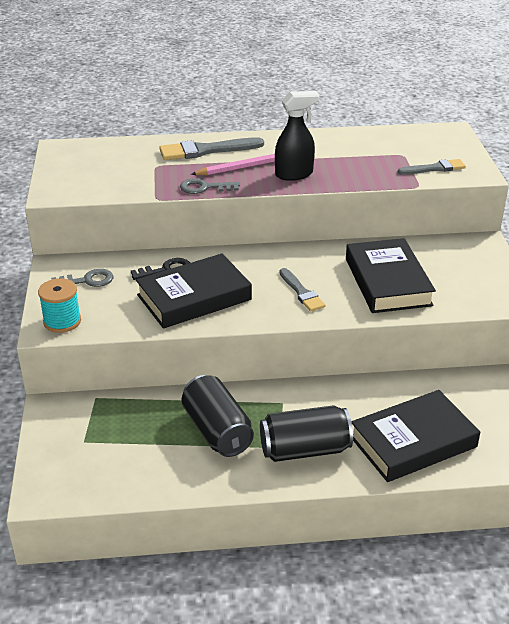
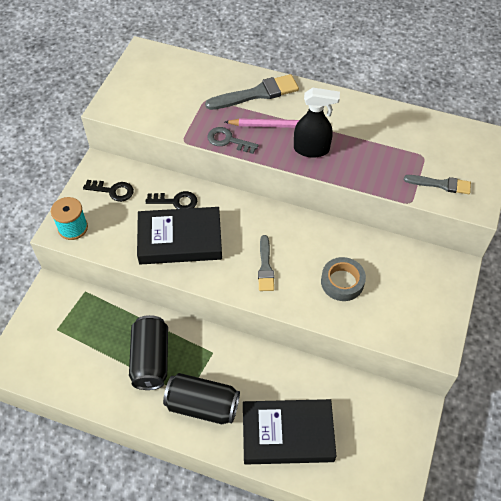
camera: 25 degrees right, 20 degrees up
(88, 280) = (113, 191): grey key -> black key
(206, 150) = (256, 94): grey brush -> grey brush turned 150 degrees clockwise
(387, 282) = (342, 282): black book -> grey tape

